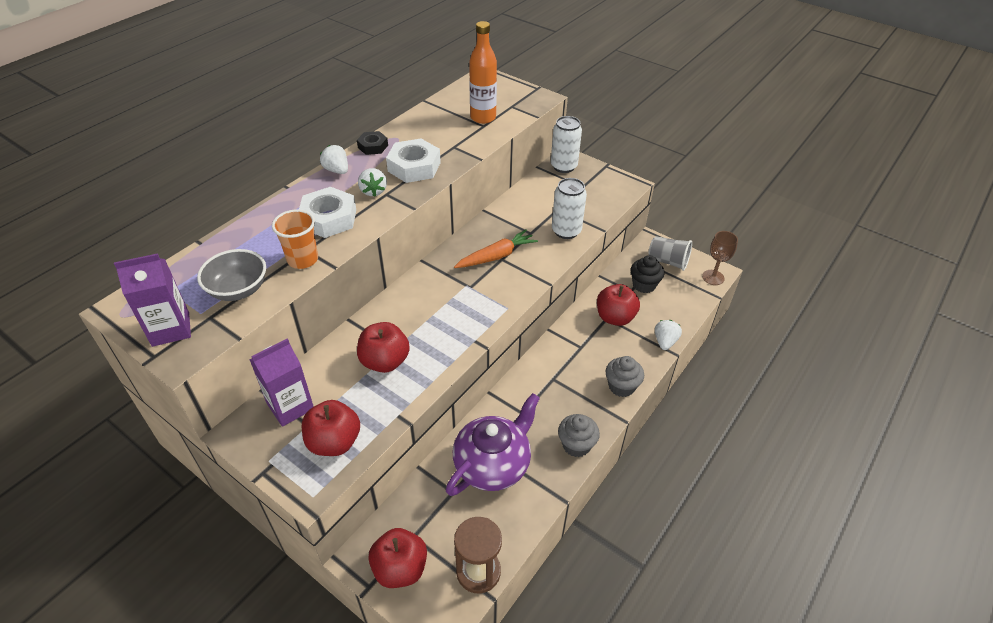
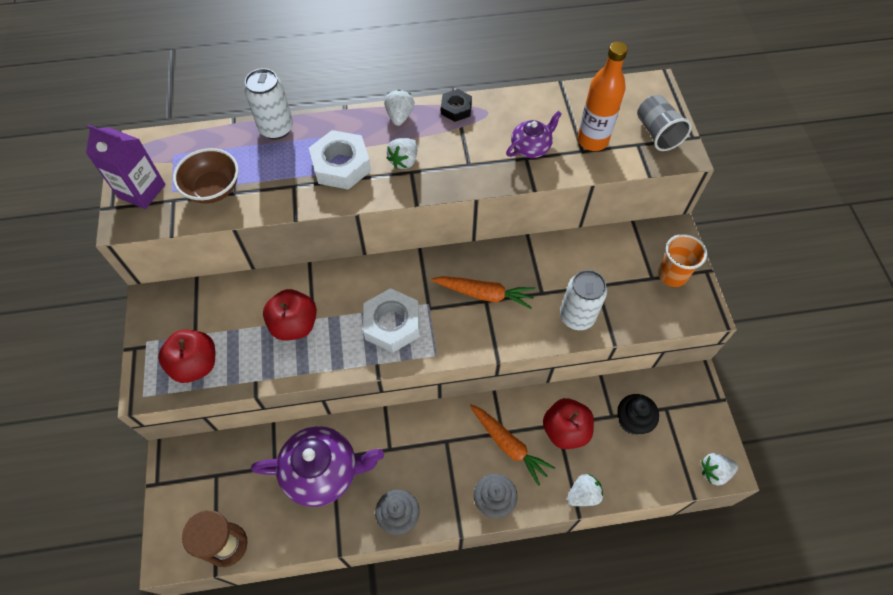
camera: 45 degrees right, 15 degrees up
(238, 290) = (213, 189): grey bowl -> brown bowl
(290, 406) = (199, 308): purple carton -> none
(303, 259) = (281, 194): orange cup -> orange cup (672, 275)
(400, 568) = (185, 490): red apple -> none
(414, 167) = (465, 157): white nut -> white nut (392, 324)
(450, 140) = (531, 147): none -> purple teapot
(563, 166) = (660, 240): white can -> white can (276, 129)
(593, 350) = (509, 445): none -> orange carrot
(668, 261) = (687, 416): grey cup -> grey cup (657, 133)
(713, 277) = (714, 472): brown goblet -> white strawberry

